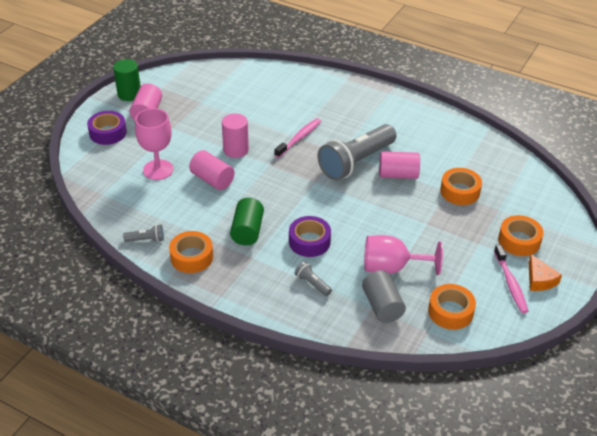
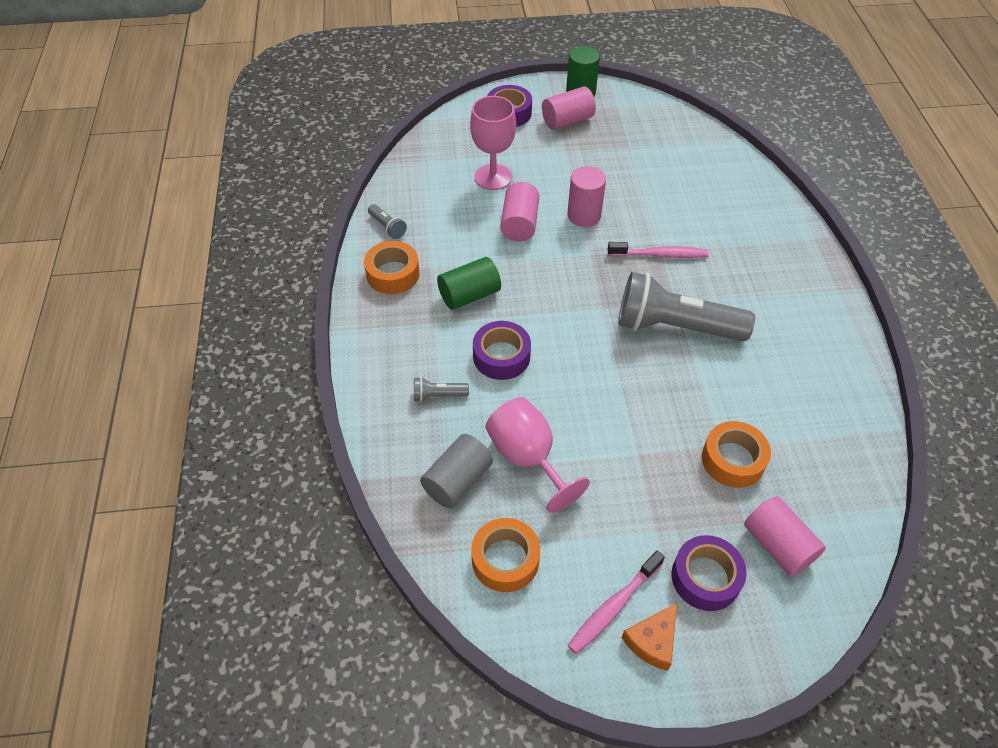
camera: 55 degrees right, 10 degrees up
(312, 284) = (438, 395): grey flashlight -> grey flashlight turned 105 degrees counterclockwise
(398, 175) = (696, 379): pink cylinder -> pink cylinder (777, 545)
(519, 241) = (705, 577): orange tape -> purple tape

